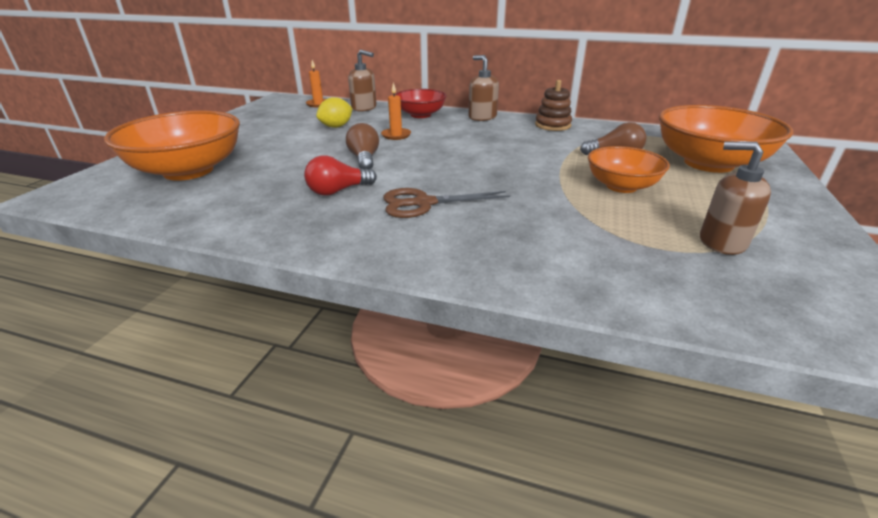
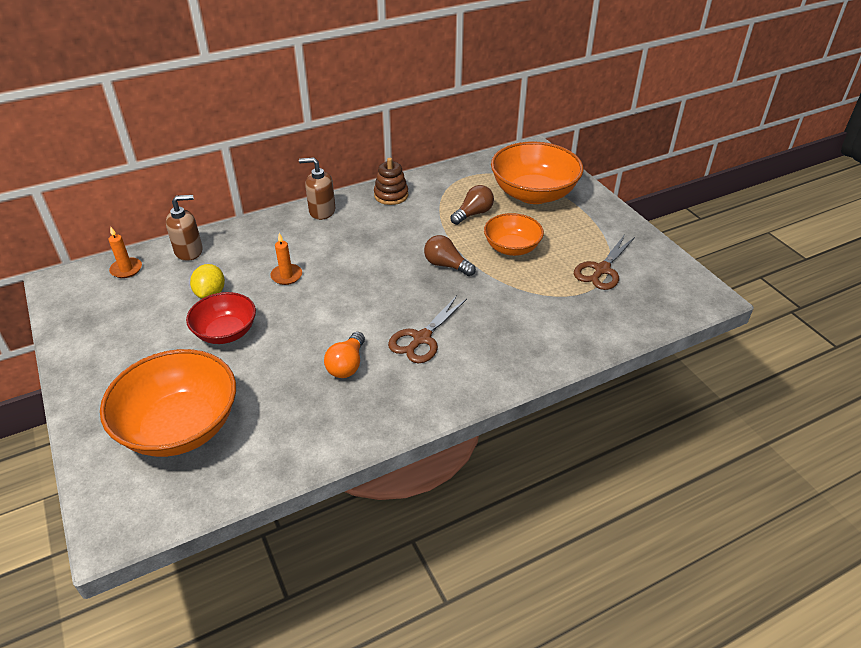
camera: 45 degrees left, 10 degrees up
(338, 191) = (347, 365): red light bulb -> orange light bulb
(364, 159) = (309, 320): brown light bulb -> brown light bulb (446, 265)
(420, 115) = (262, 234): red bowl -> red bowl (226, 332)
(721, 242) = (602, 270): brown soap dispenser -> brown scissors

